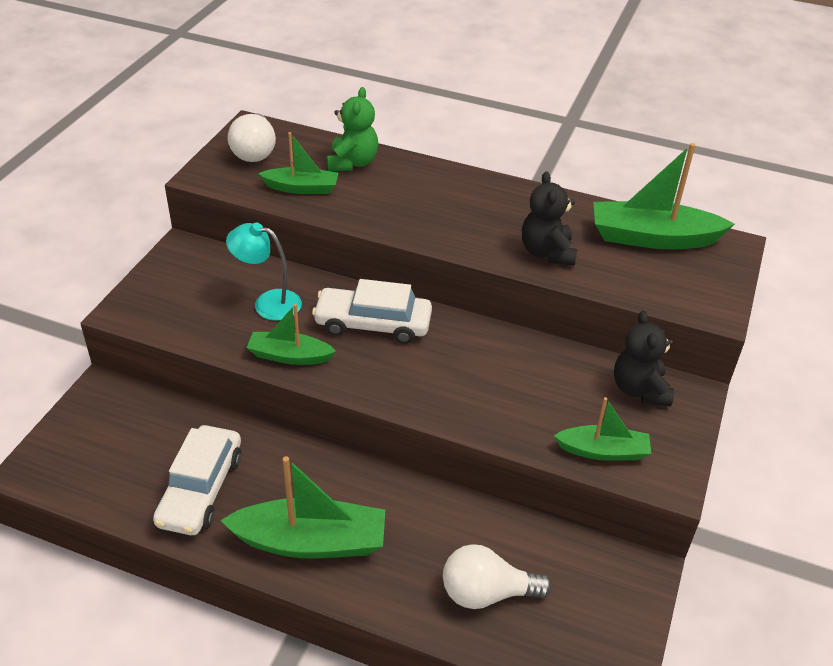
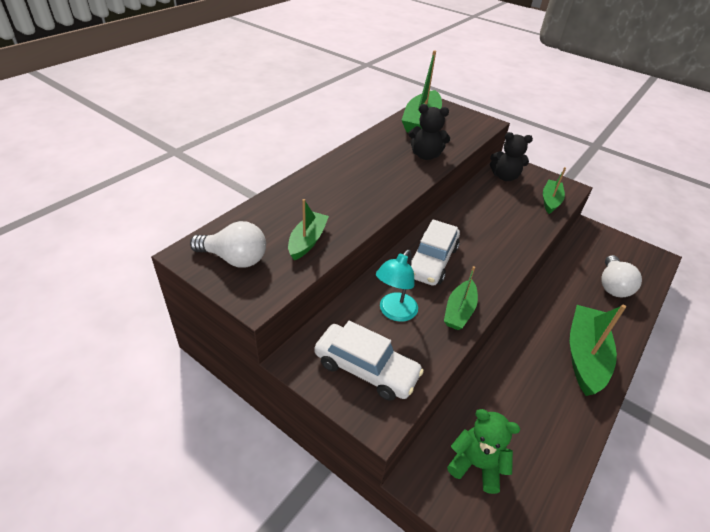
camera: 75 degrees left, 0 degrees up
(200, 489) = (541, 413): white car -> white car (366, 369)
(352, 163) = (285, 208): green teddy bear -> green teddy bear (476, 464)

